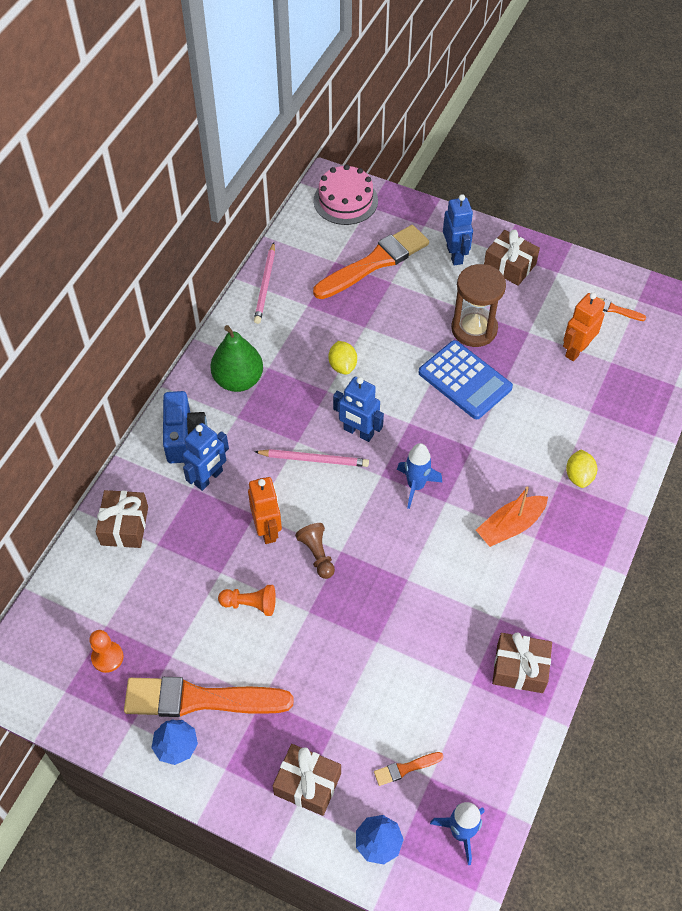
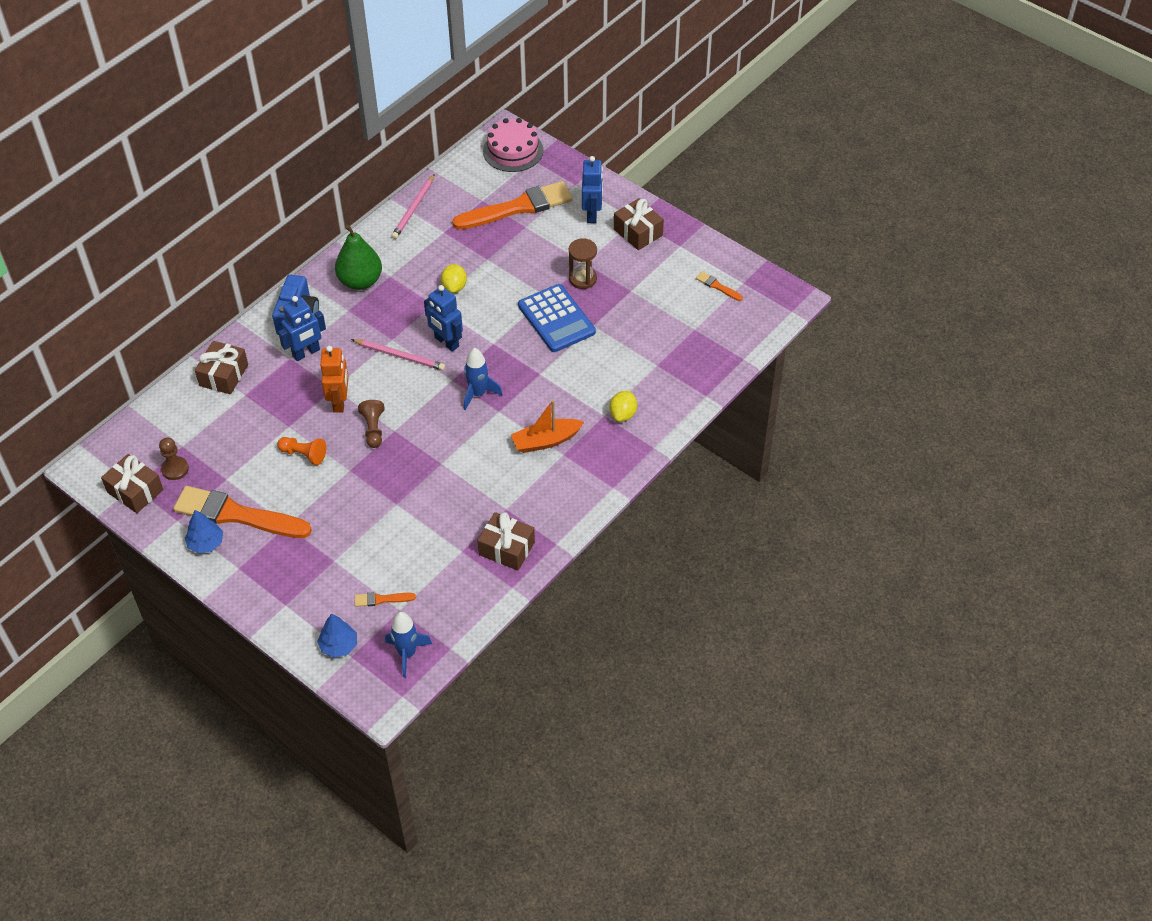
camera: 15 degrees right, 5 degrees down
(107, 657) = (175, 469): orange pawn -> brown pawn
(307, 784) = (299, 593): brown gift -> brown gift (135, 491)
(474, 329) = (583, 279): brown hourglass -> brown hourglass, size x0.66
(576, 350) = (667, 313): orange robot -> none

